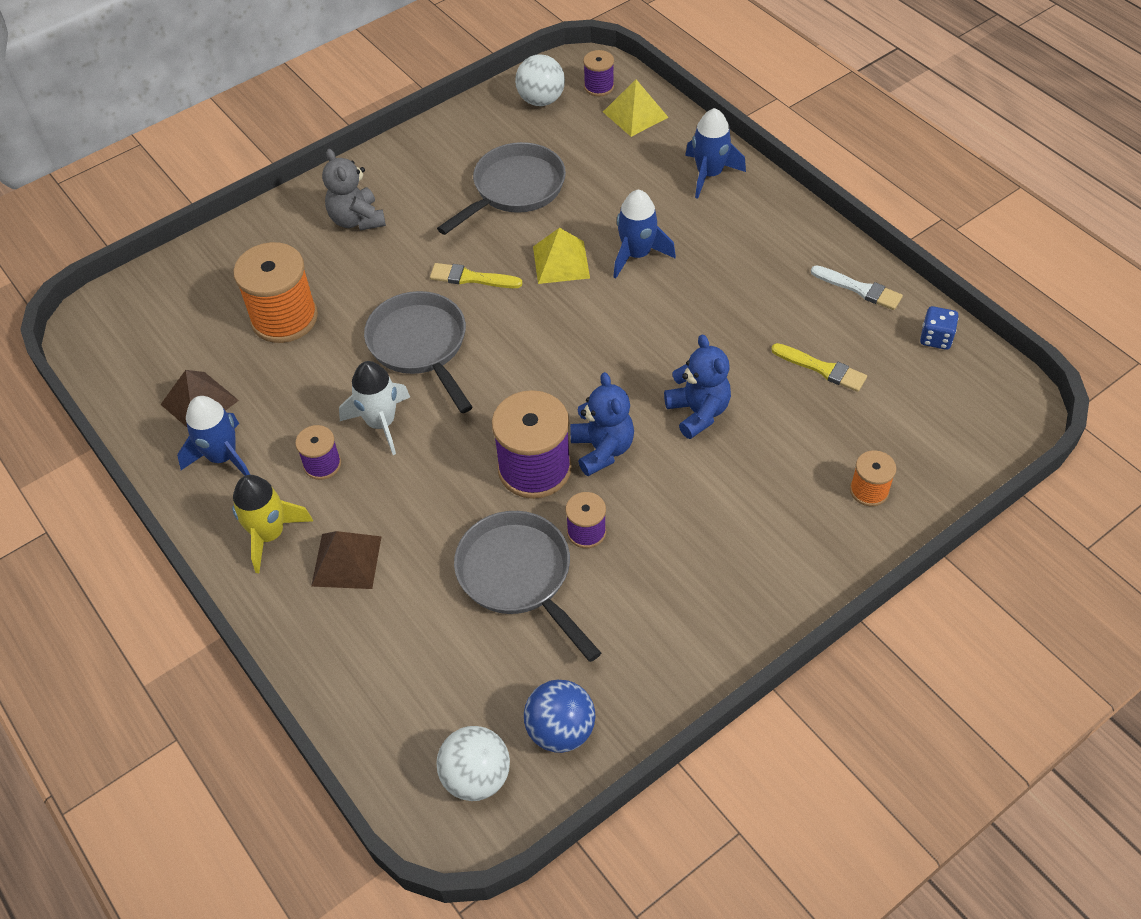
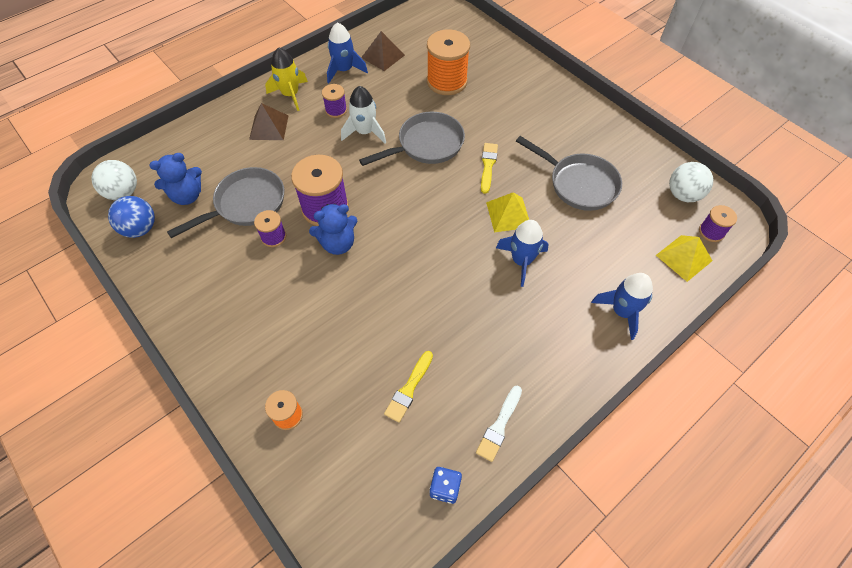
camera: 85 degrees right, 5 degrees up
(357, 220) = (534, 104): grey teddy bear -> none
(698, 412) = (367, 300): blue teddy bear -> blue teddy bear (187, 196)

